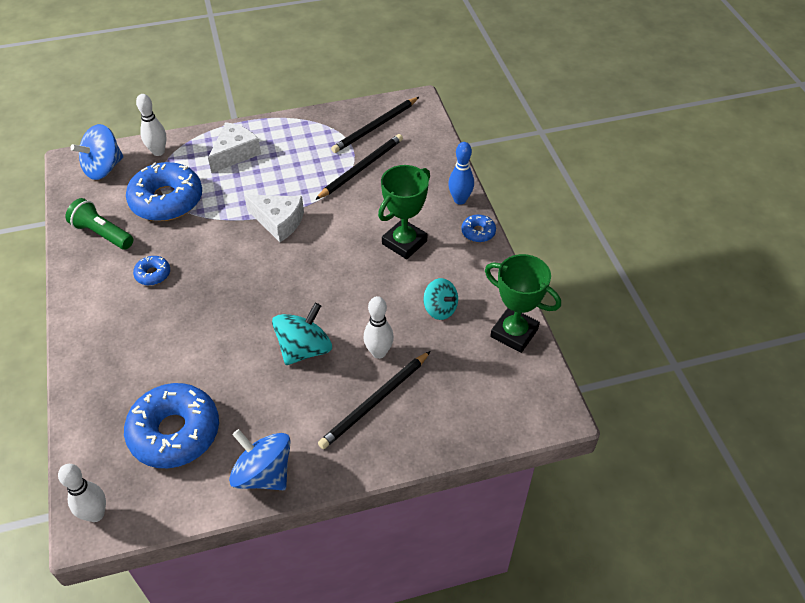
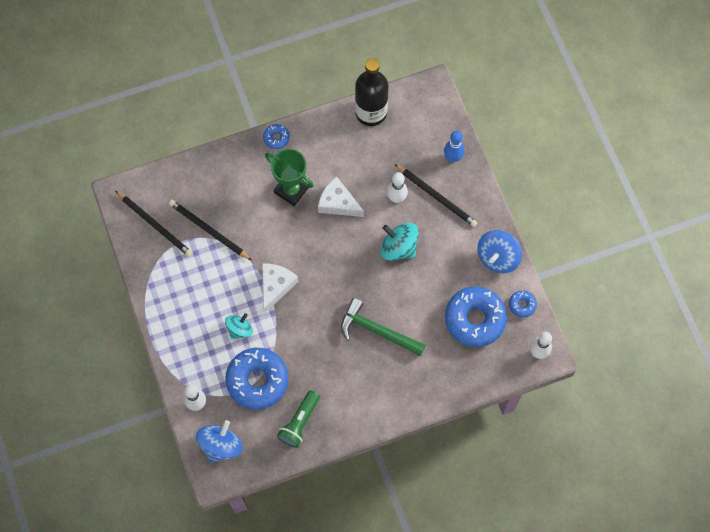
camera: 95 degrees left, 20 degrees up
(104, 168) = (221, 445): blue spinning top -> blue spinning top turned 105 degrees counterclockwise
(153, 274) = (339, 370): blue donut -> blue donut (522, 305)
(192, 316) = (377, 331): none -> green hammer
(235, 153) = (196, 337): white cheese -> white cheese (338, 203)
(440, 309) = (354, 161): turquoise spinning top -> turquoise spinning top (239, 329)
(460, 200) = (242, 152): blue bowling pin -> blue bowling pin (452, 158)
(514, 333) = (371, 112): green trophy -> black bottle

